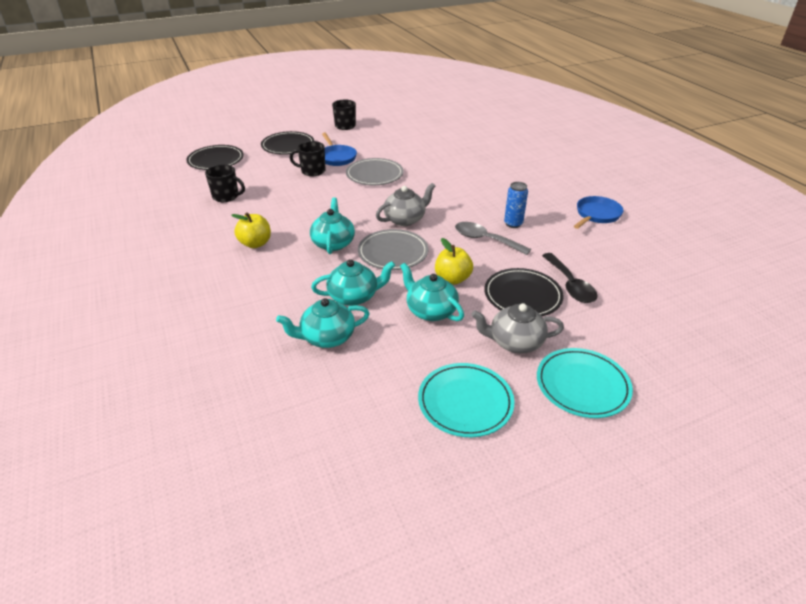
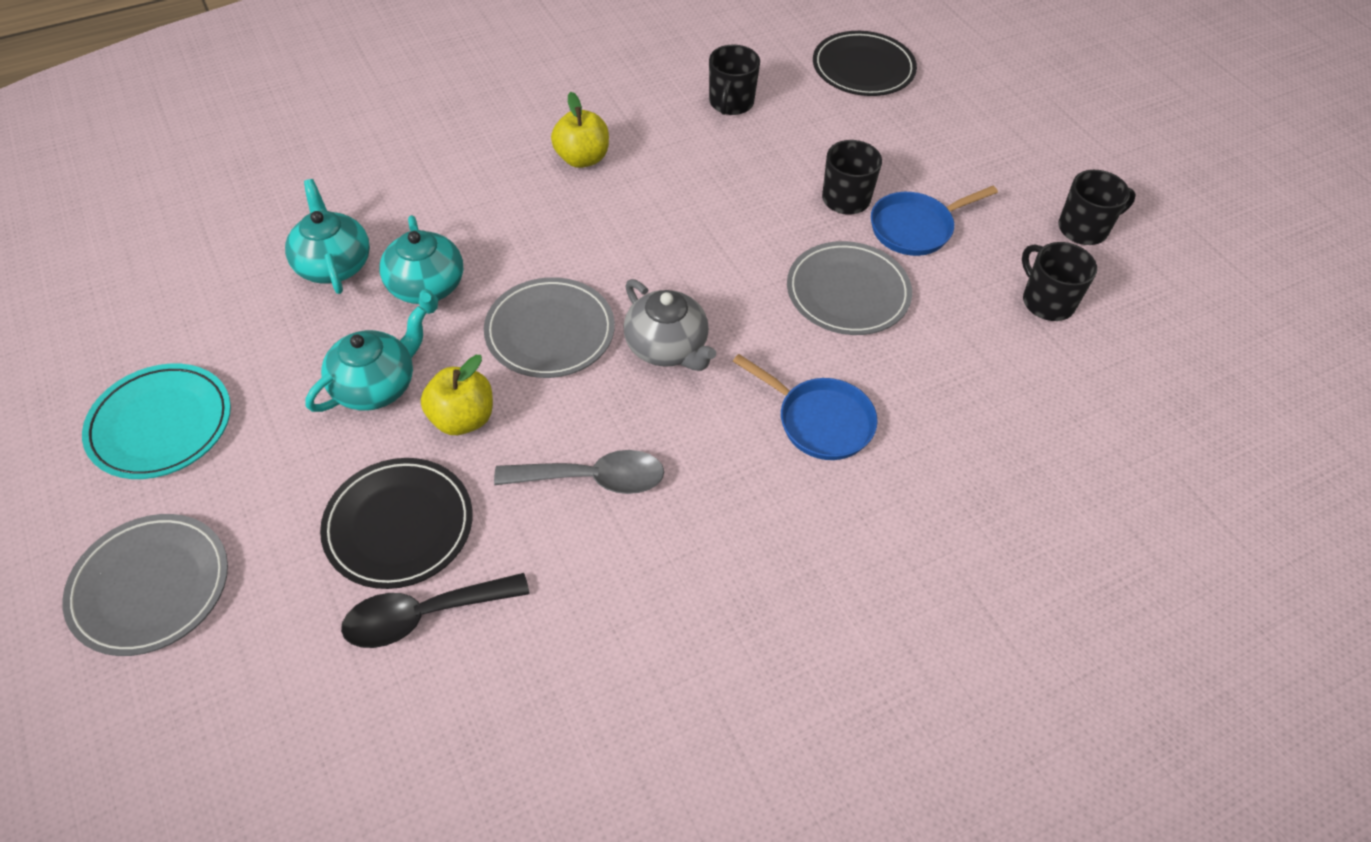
camera: 85 degrees right, 15 degrees up
(288, 146) = (950, 151): black plate -> none
(333, 243) = (582, 250): turquoise teapot -> none
(384, 136) = (1047, 302): none -> black mug
(485, 240) = (592, 479): grey spoon -> grey spoon turned 60 degrees clockwise
(513, 224) = (657, 536): blue can -> none
(515, 342) = (274, 500): grey teapot -> none
(582, 385) = (150, 587): turquoise plate -> grey plate
(596, 215) = (708, 729): blue pan -> blue pan (819, 421)

